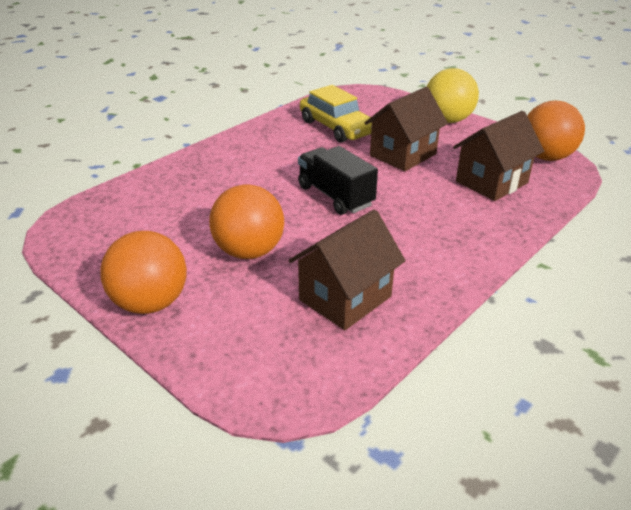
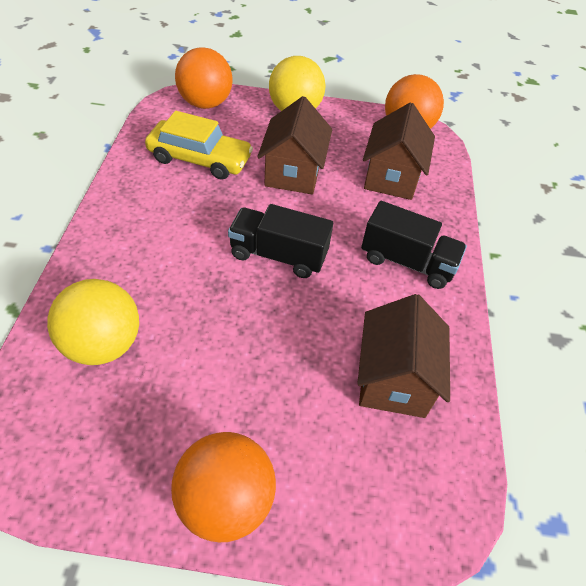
camera: 40 degrees left, 15 degrees up
(166, 198) = (103, 344): none -> yellow ball
(249, 251) = (261, 371): orange ball -> orange ball (205, 103)
(442, 236) = (407, 262): none -> black truck

